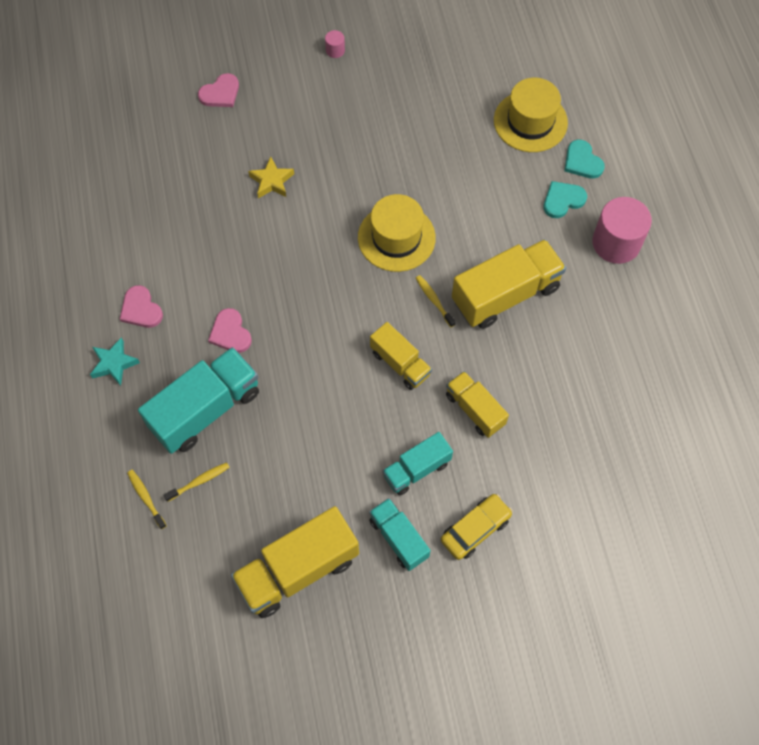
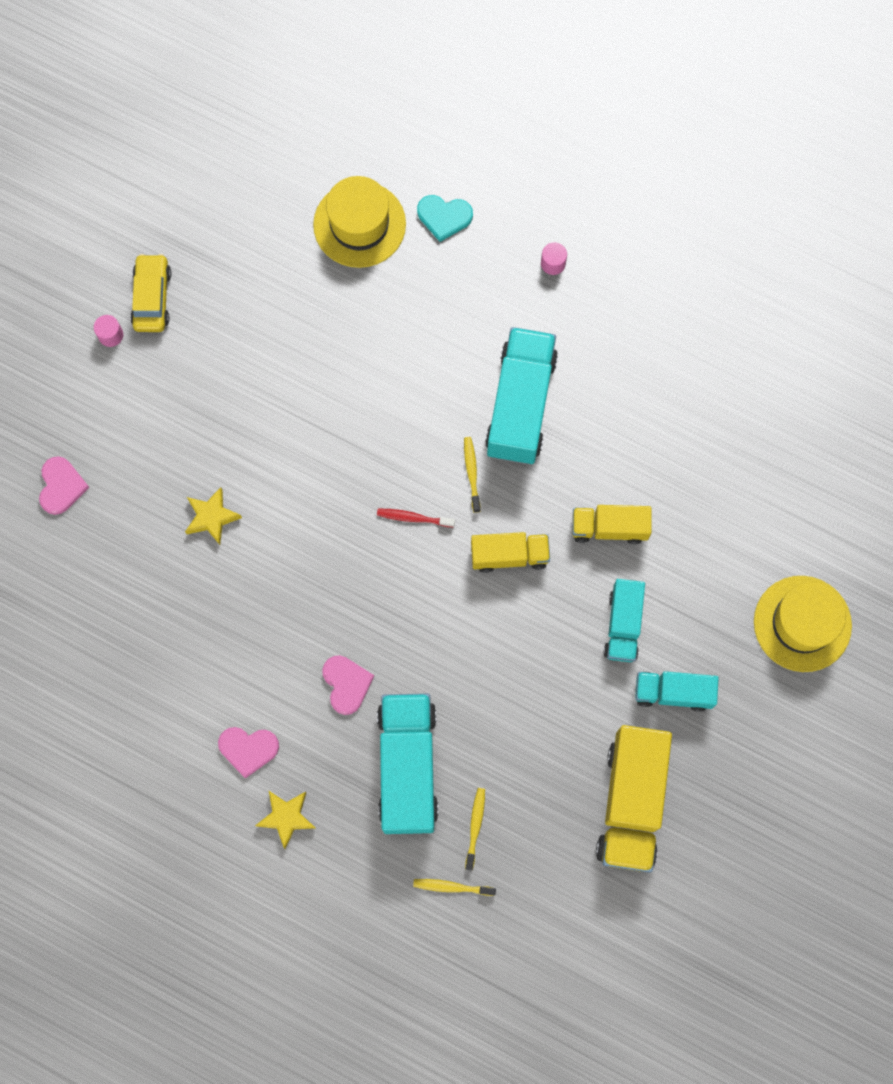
camera: 50 degrees left, 10 degrees up
(114, 364) = (286, 817): turquoise star -> yellow star
(230, 333) = (346, 684): pink heart -> pink heart turned 120 degrees counterclockwise
(373, 289) = (413, 518): none -> red toothbrush
(396, 237) = (377, 452): yellow hat -> yellow hat (802, 623)
(434, 300) = (471, 473): yellow toothbrush -> yellow toothbrush turned 75 degrees clockwise
(475, 529) = (718, 621): yellow car -> yellow car (152, 298)
(505, 294) = (520, 405): yellow truck -> turquoise truck
(562, 200) = (469, 270): turquoise heart -> none
(616, 243) = (553, 263): pink cylinder -> pink cylinder, size x0.43

